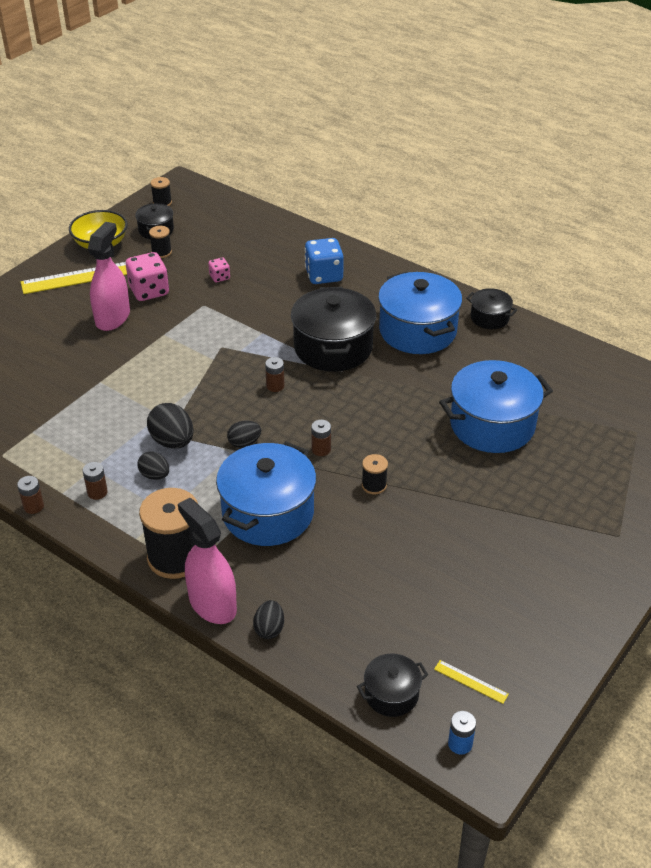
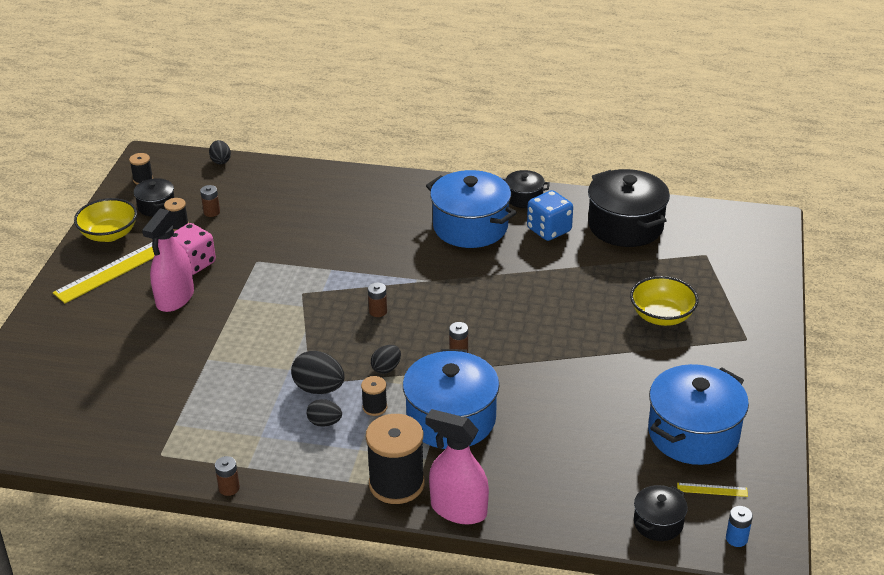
camera: 25 degrees left, 5 degrees down
(97, 492) = (281, 455): brown battery -> brown battery (211, 212)
(112, 318) = (175, 298): pink spray bottle -> pink spray bottle turned 150 degrees counterclockwise
(219, 277) = (253, 232): pink dice -> none
(269, 629) = (522, 511): black egg -> black egg (220, 161)
(324, 275) = (351, 203): blue dice -> blue dice (549, 230)
(333, 347) = (406, 263): black pot -> black pot (625, 226)
(374, 485) = (525, 366): black spool -> black spool (375, 407)
(492, 425) = (588, 285): blue pot -> blue pot (693, 433)
(545, 481) = (661, 316): none -> yellow bowl

